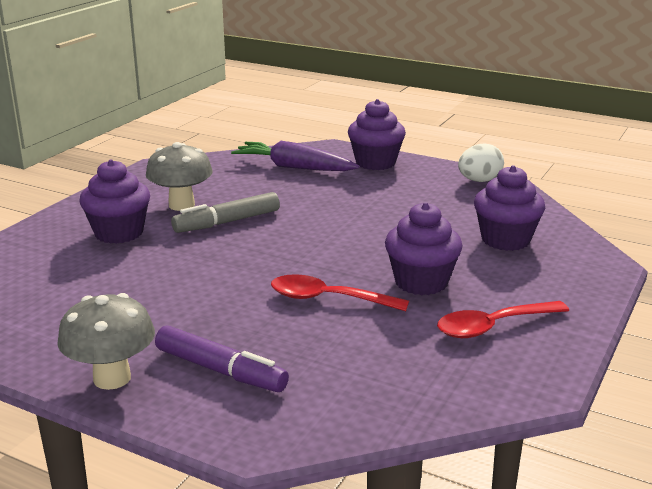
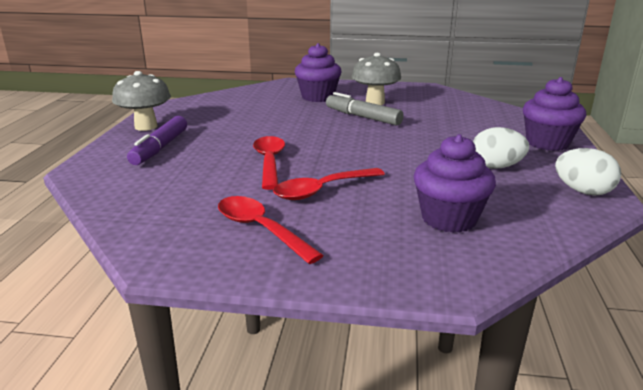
camera: 70 degrees right, 0 degrees up
(294, 167) = (487, 119): purple carrot -> none
(414, 196) = (496, 167): none -> white egg
(421, 282) = (322, 190): purple cupcake -> red spoon

